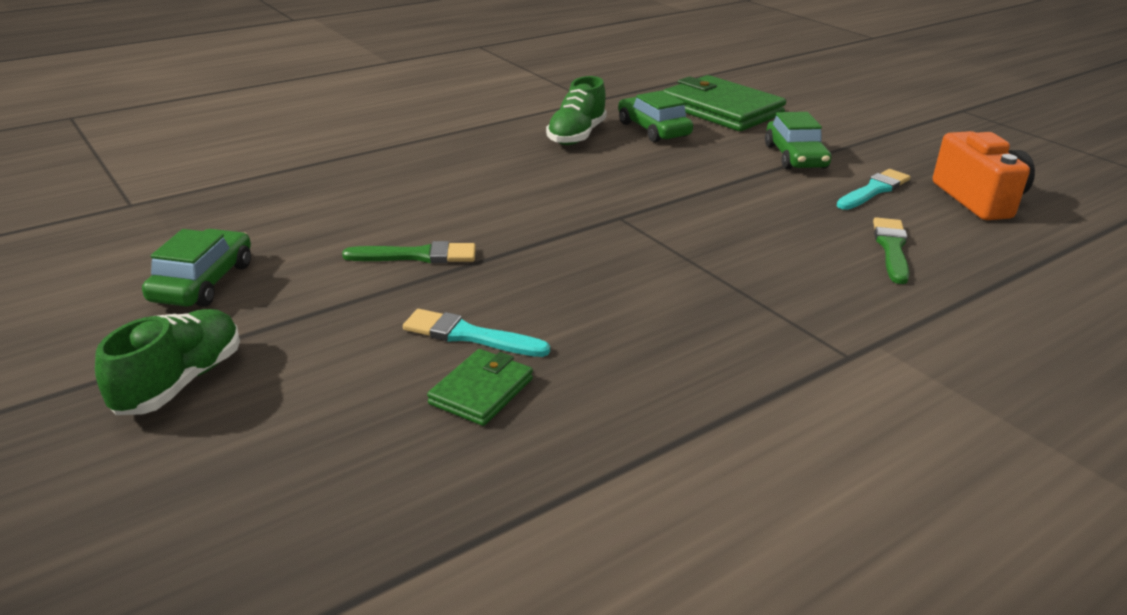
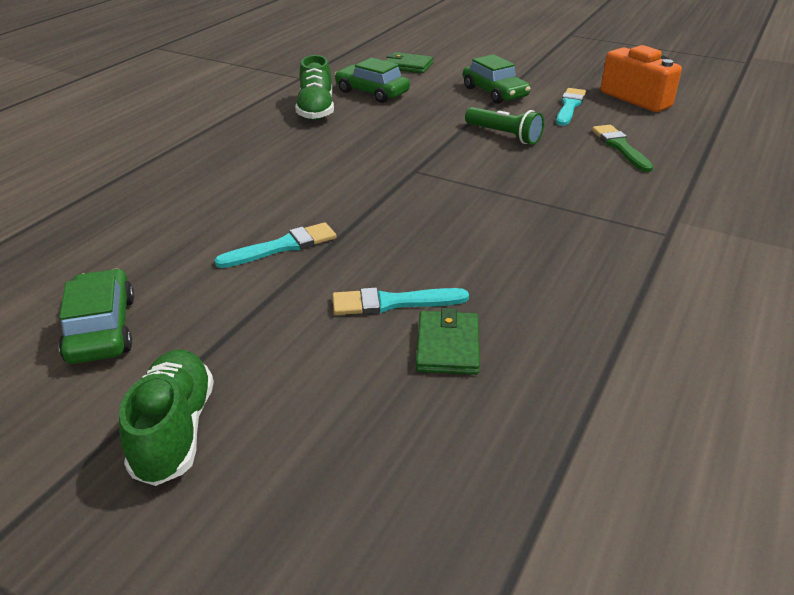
camera: 25 degrees left, 5 degrees up
(417, 256) = (282, 246): green brush -> turquoise brush
(722, 110) = (408, 66): green wallet -> green wallet, size x0.51
(758, 204) = (504, 135): none -> green flashlight

